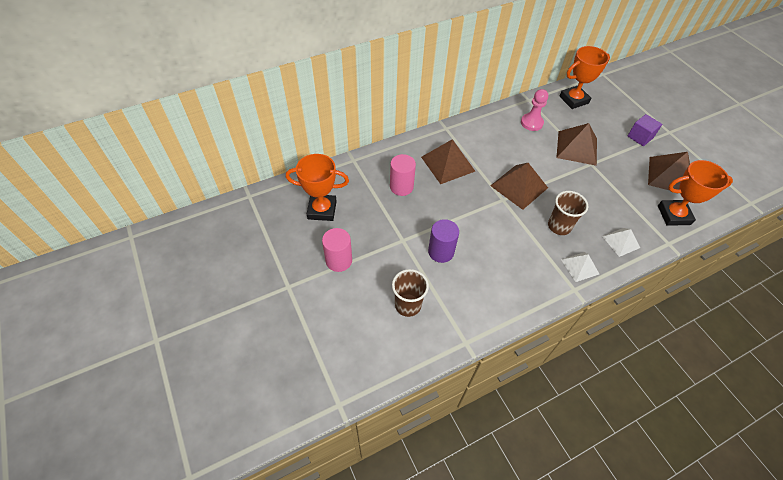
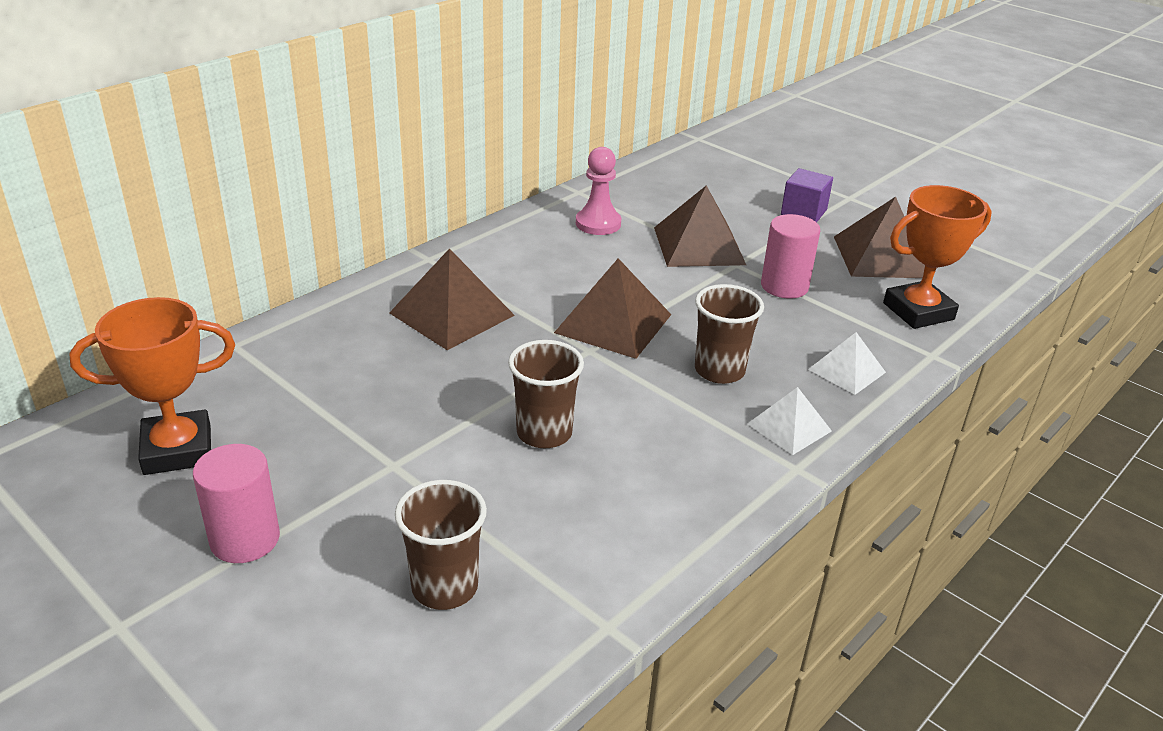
camera: 20 degrees left, 20 degrees down
(401, 187) = (361, 371): pink cylinder -> pink cylinder (784, 286)
(441, 252) = (489, 467): purple cylinder -> none
(469, 240) = (544, 433): none -> brown cup
(573, 100) = (662, 180): orange trophy -> none

